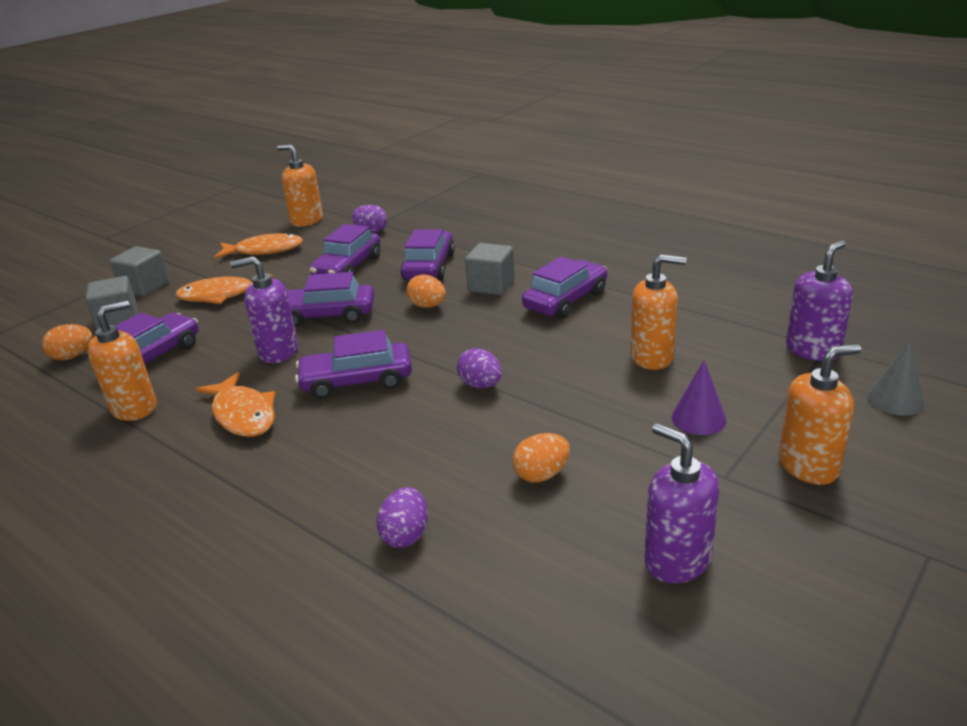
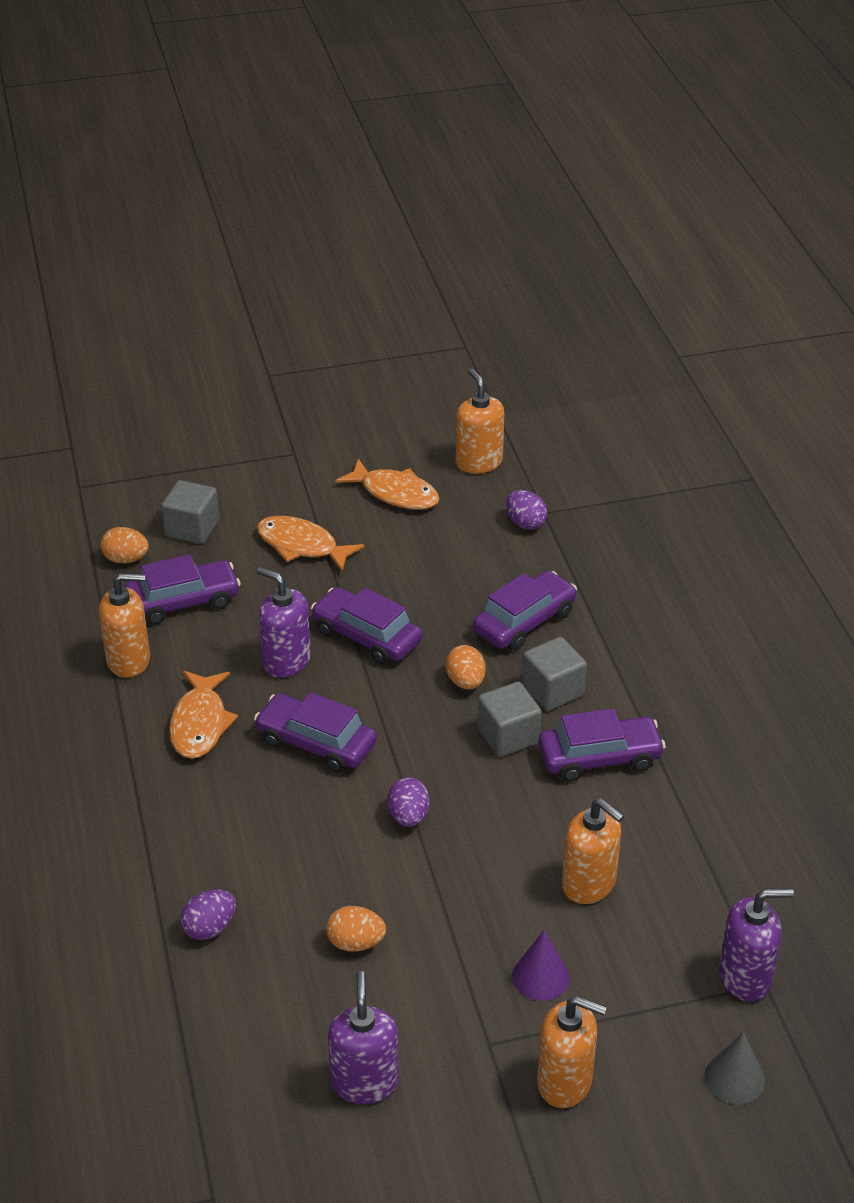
camera: 35 degrees right, 10 degrees up
(145, 287) = (247, 489): grey cube -> grey cube (508, 736)
(348, 267) = (448, 573): purple car -> none

